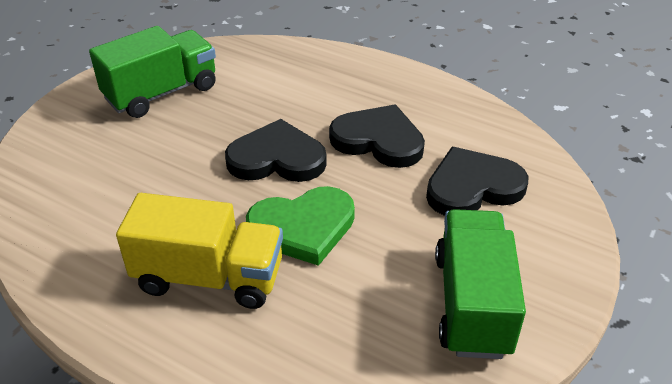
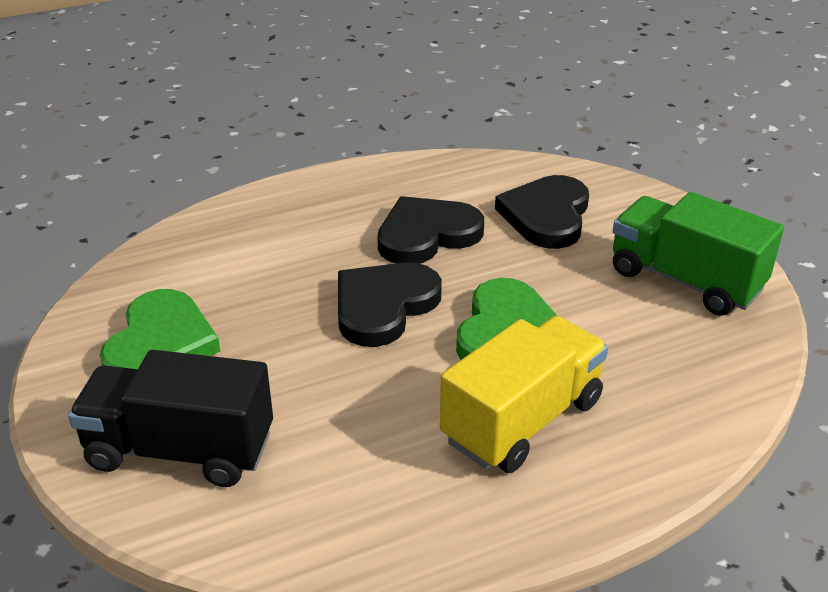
camera: 55 degrees left, 5 degrees down
(76, 146) = (180, 450): none -> black truck
(161, 93) = (160, 344): green truck -> green heart

